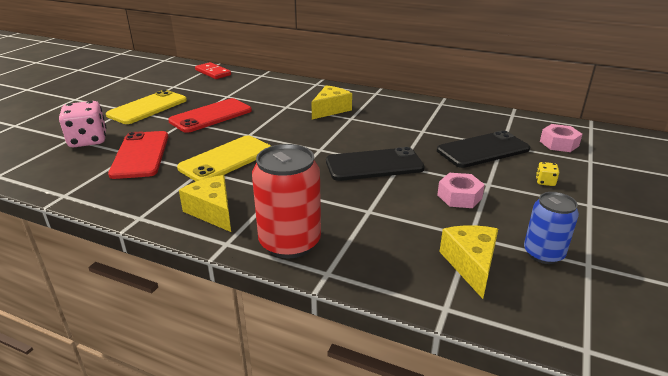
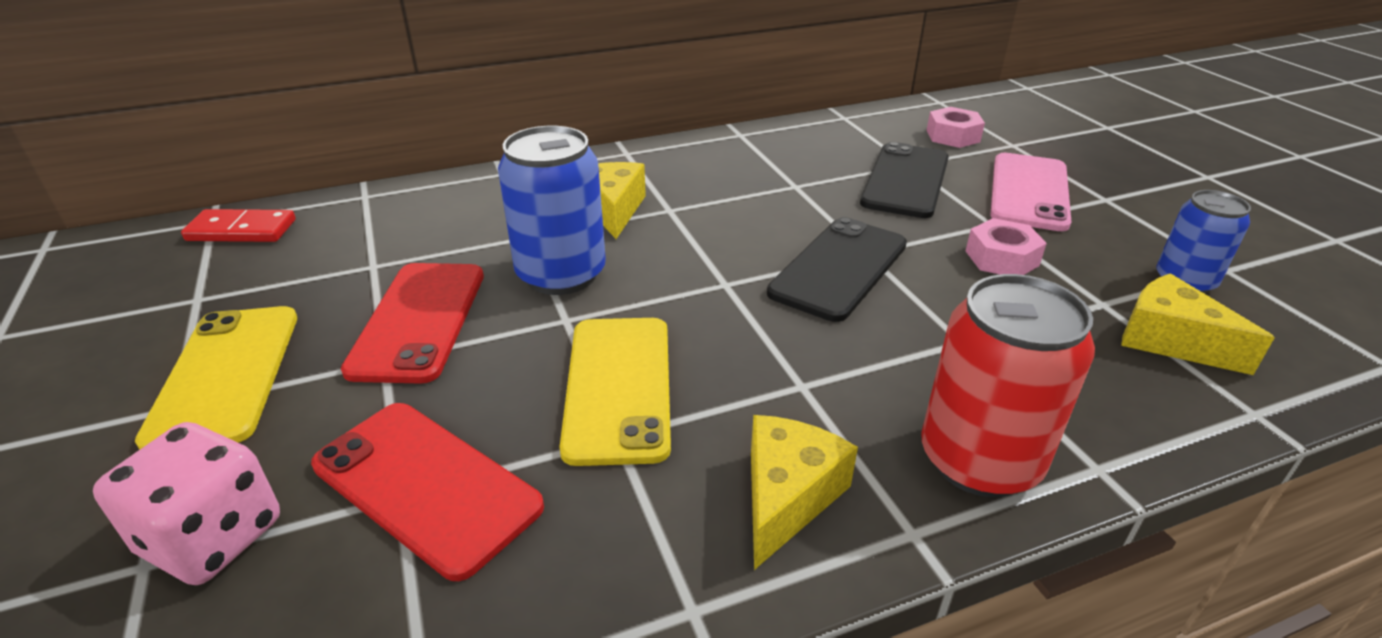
camera: 45 degrees left, 5 degrees up
(212, 211) = (787, 497): yellow cheese -> yellow cheese turned 105 degrees clockwise
(273, 122) = (561, 274): none -> blue can
(545, 182) = (1029, 192): yellow dice -> pink phone

